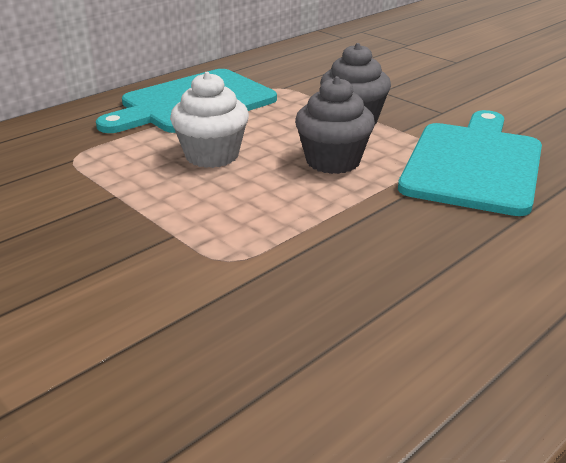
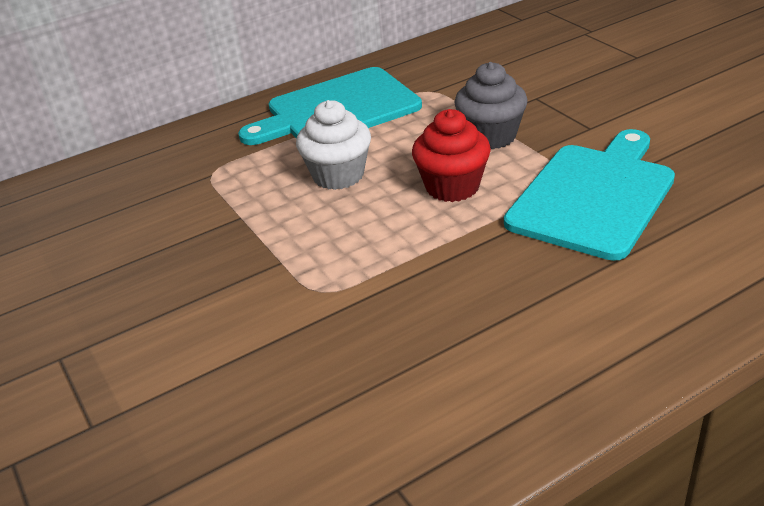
camera: 15 degrees right, 5 degrees up
(333, 161) = (452, 187): grey cupcake -> red cupcake

